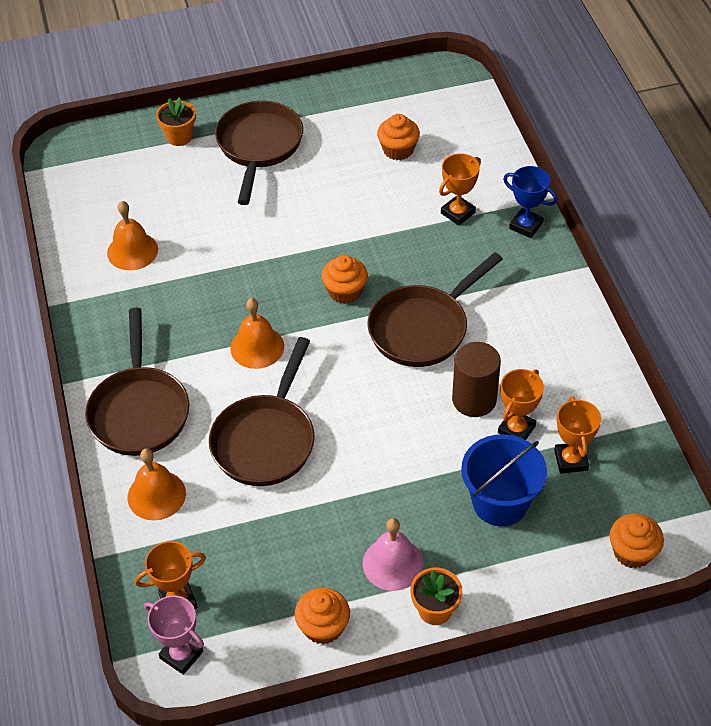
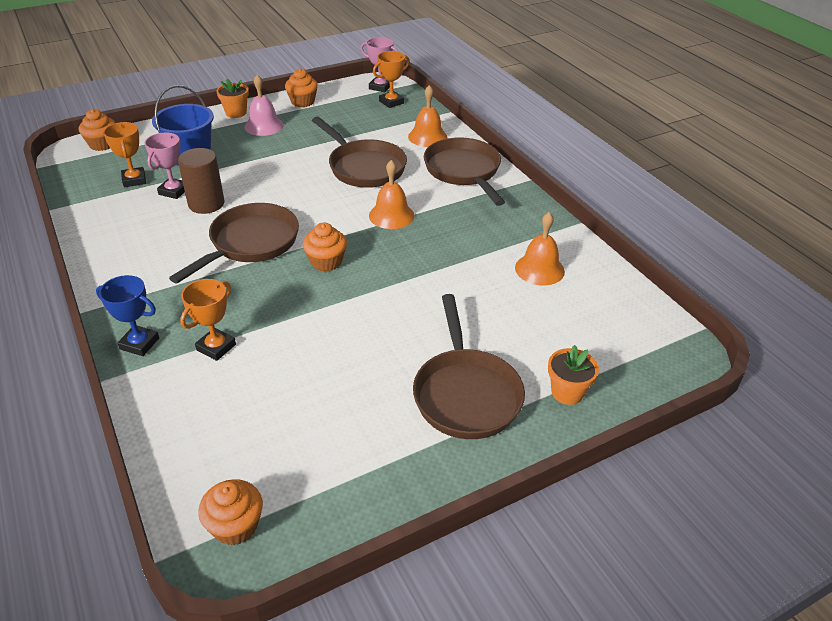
camera: 165 degrees right, 10 degrees down
(266, 440) = (364, 167): brown pan -> brown pan turned 135 degrees clockwise
(398, 150) = (292, 415): orange cupcake -> orange cupcake (235, 525)
(516, 429) = (174, 191): orange trophy -> pink trophy

